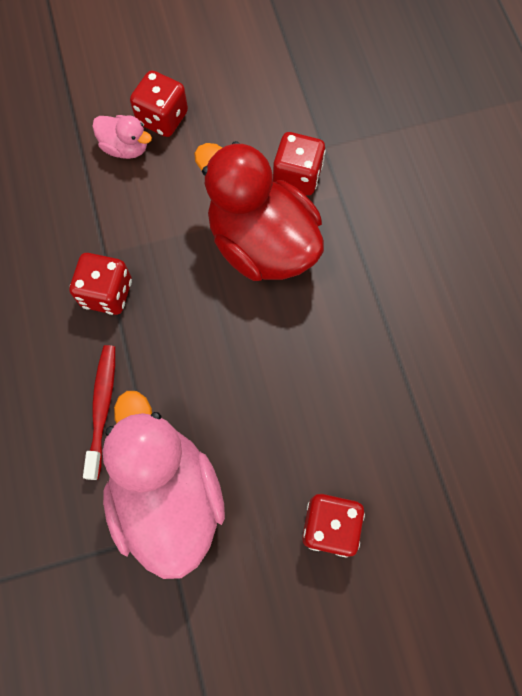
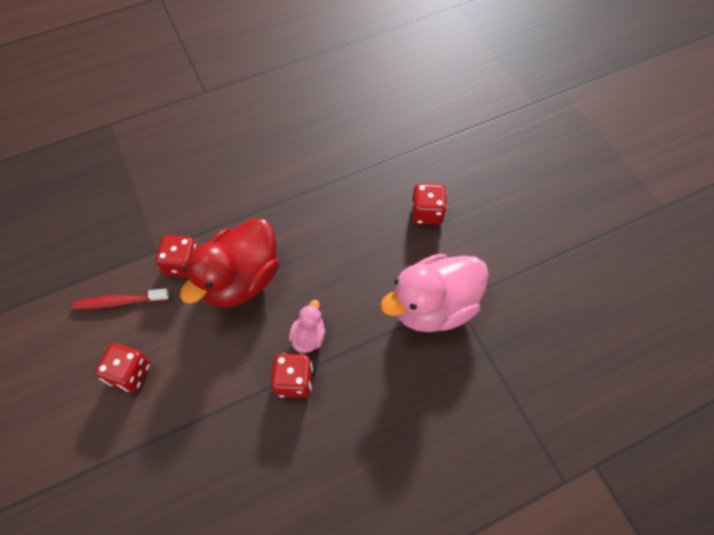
camera: 100 degrees left, 10 degrees down
(102, 407) = (383, 362): red toothbrush -> red toothbrush (119, 302)
(126, 147) = (160, 397): pink duck -> pink duck (308, 336)

